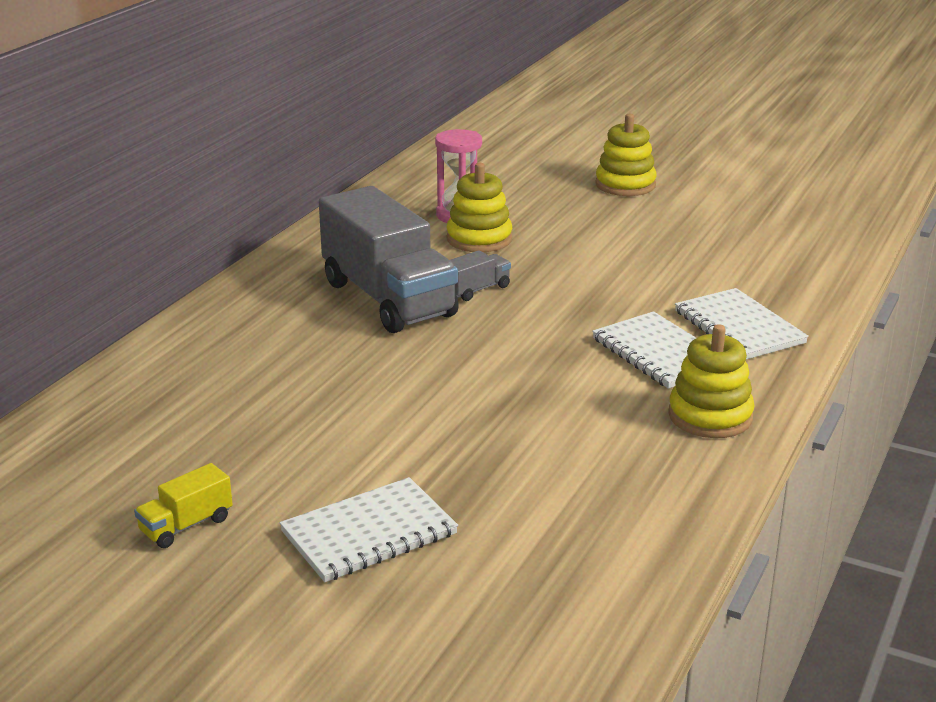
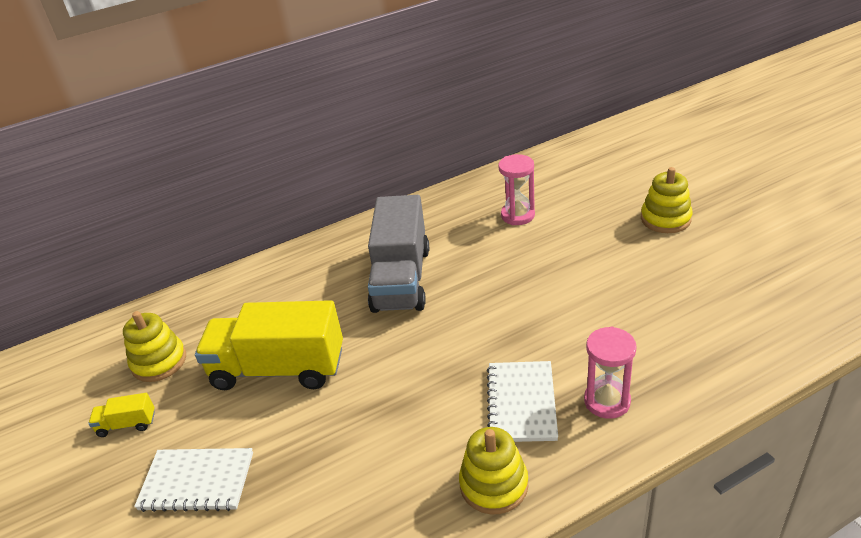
camera: 40 degrees right, 10 degrees up
(336, 413) = (278, 369): none -> yellow truck
(476, 290) = (461, 290): grey truck -> none
(479, 239) = (509, 242): yellow stacking toy -> yellow stacking toy (159, 362)
(739, 327) = (607, 401): white notebook -> pink hourglass

